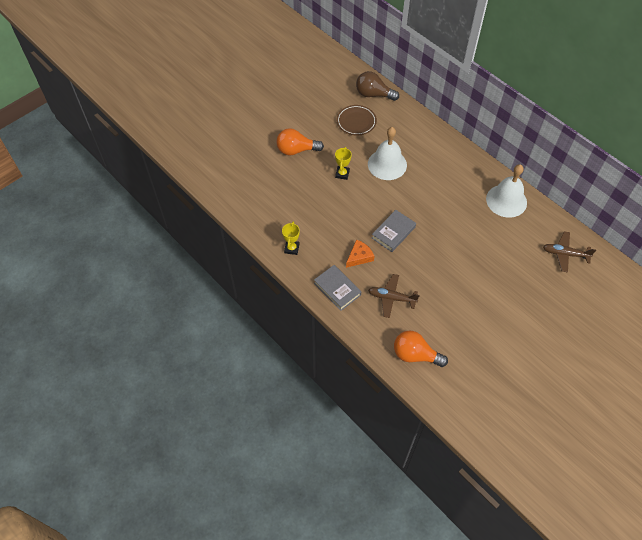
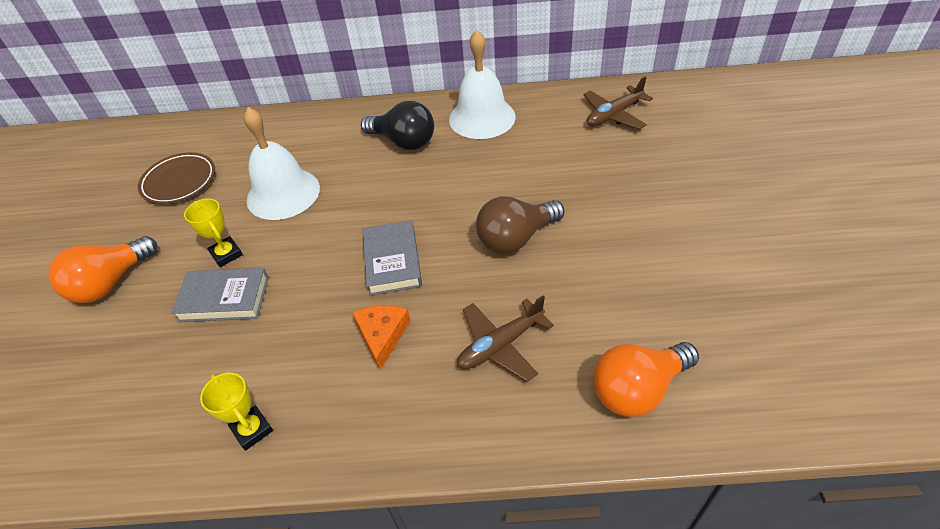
camera: 45 degrees left, 10 degrees down
(337, 289) = (405, 416): grey book -> grey book (224, 299)
(373, 94) = (172, 138): brown light bulb -> brown light bulb (516, 238)
(459, 182) = (403, 142): none -> black light bulb

